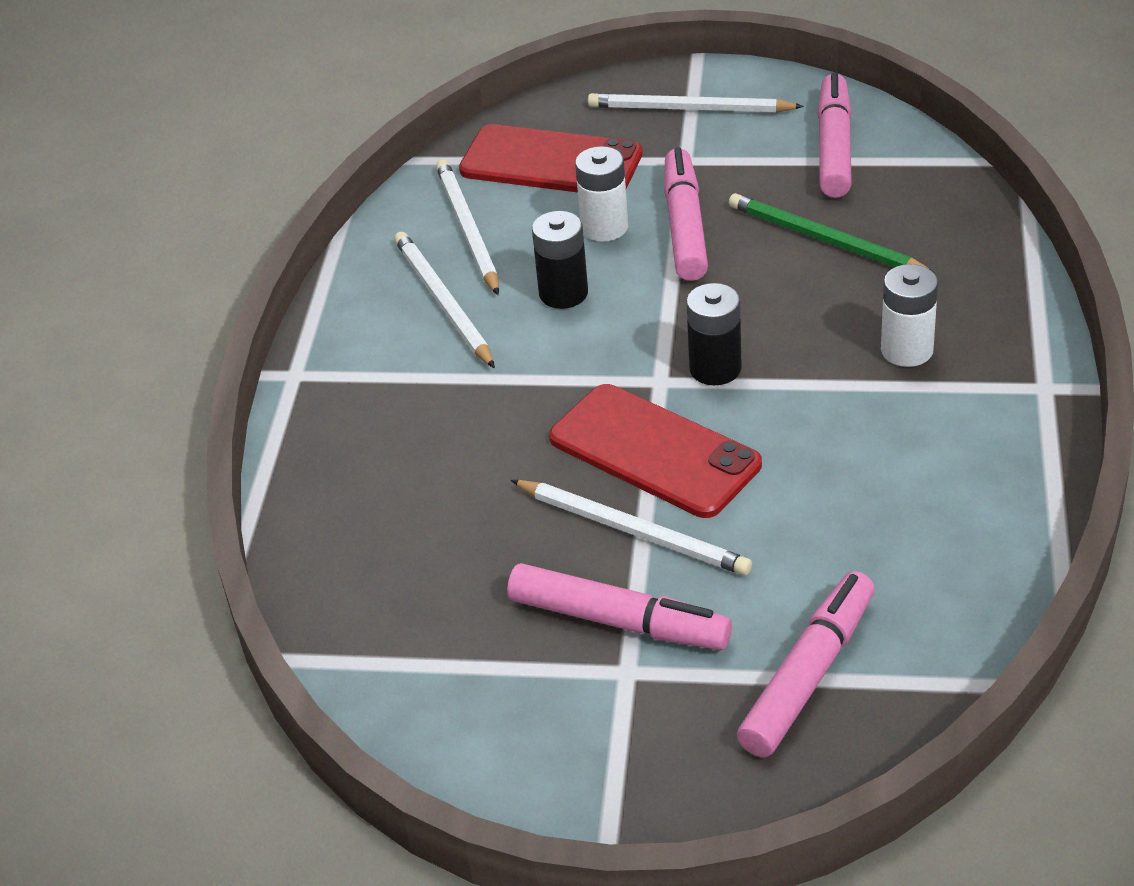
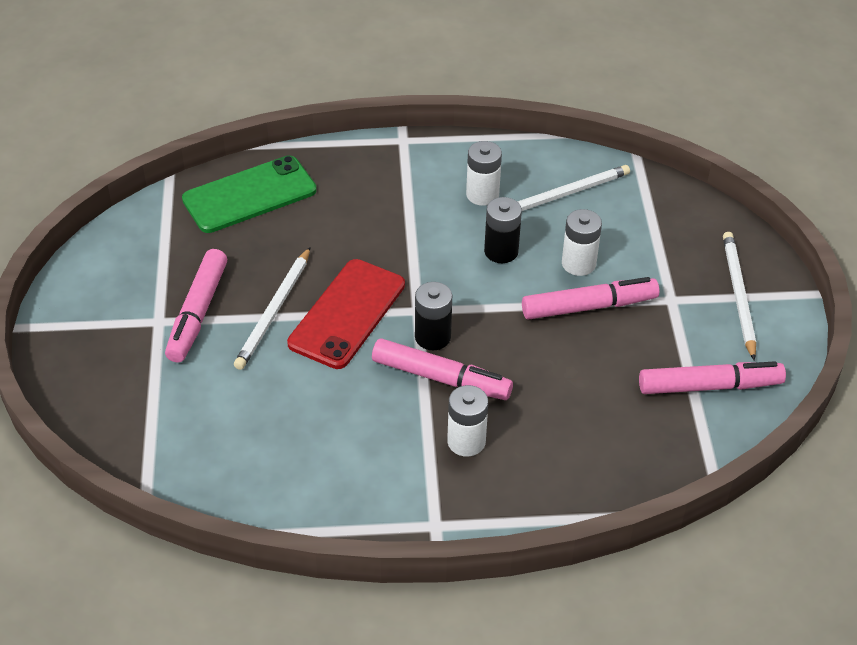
camera: 75 degrees right, 5 degrees up
(361, 554) = (249, 195): none -> green phone
(443, 302) = (482, 194): white pencil -> white battery
(551, 162) = (650, 226): red phone -> none
(808, 675) = (154, 405): pink marker -> pink marker (441, 378)
(825, 240) = (588, 387): green pencil -> none

